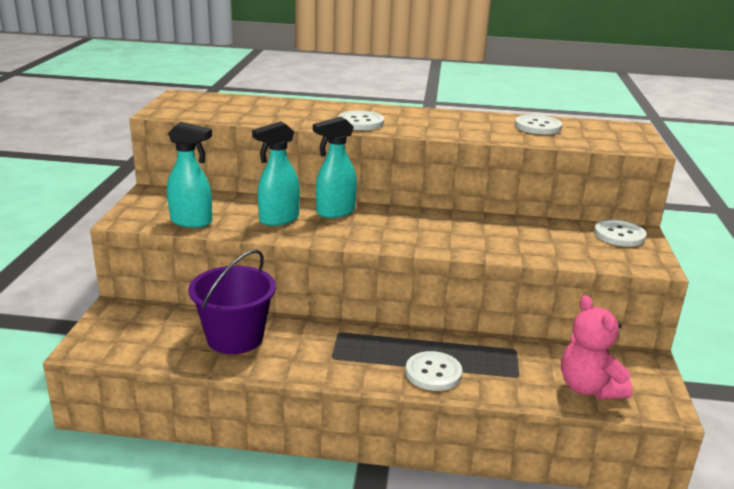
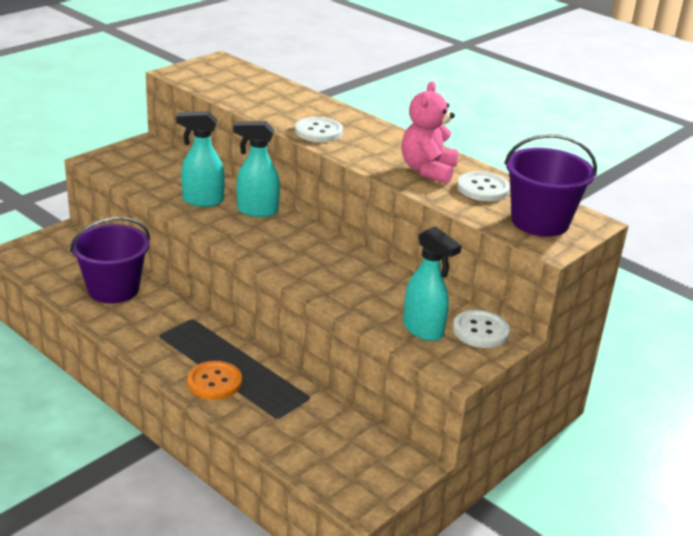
camera: 35 degrees right, 5 degrees up
(192, 222) = (137, 179): turquoise spray bottle -> turquoise spray bottle (423, 330)
(433, 373) = (214, 382): white button -> orange button
(589, 388) = (320, 455): pink teddy bear -> pink teddy bear (428, 170)
(609, 135) = (540, 222): none -> purple bucket

